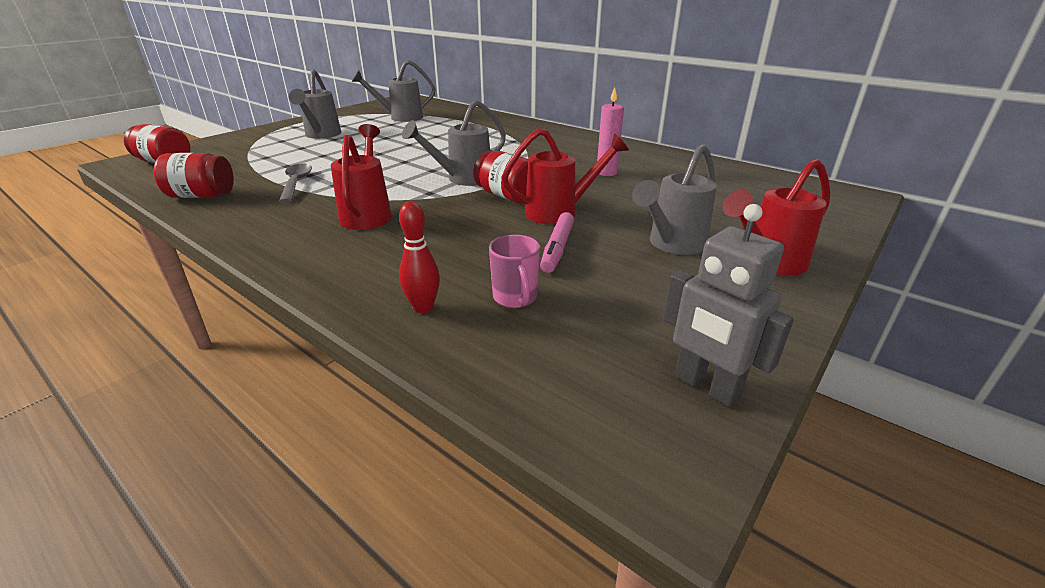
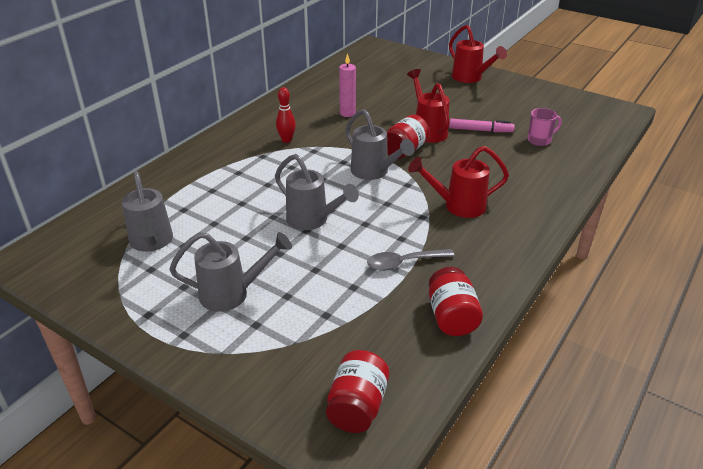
camera: 95 degrees left, 5 degrees up
(423, 308) = (564, 165): red bowling pin -> red bowling pin (286, 140)
(671, 245) = (461, 99): grey watering can -> grey watering can (313, 220)
(706, 386) = (576, 101): grey robot -> none

